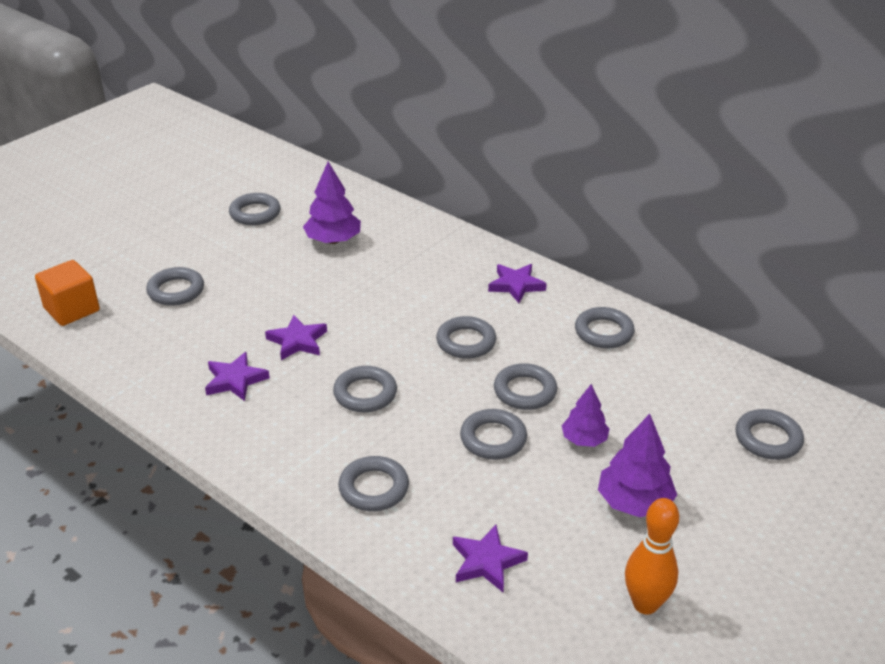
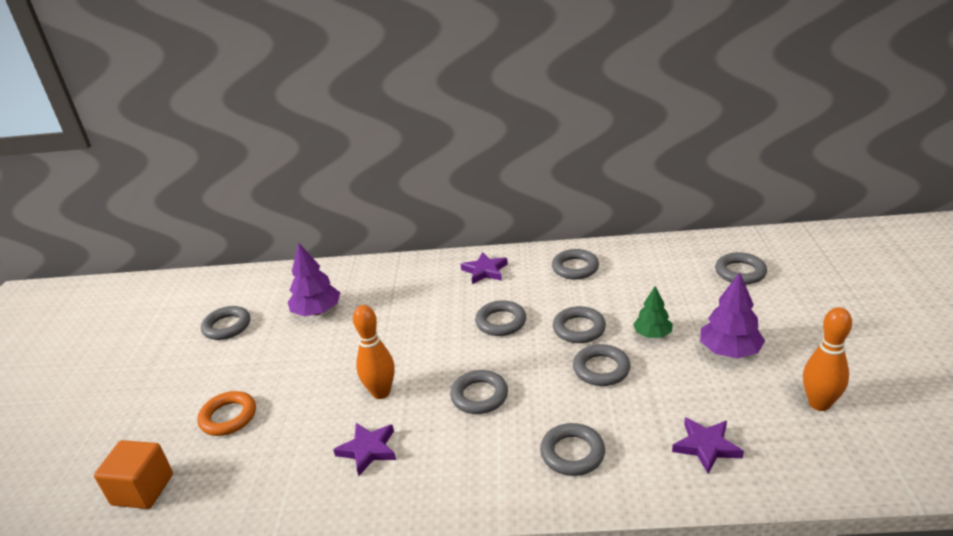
camera: 35 degrees left, 5 degrees down
(176, 291) = (228, 417): grey ring -> orange ring
(297, 341) = (381, 392): purple star -> orange bowling pin
(584, 439) = (652, 334): purple tree -> green tree

